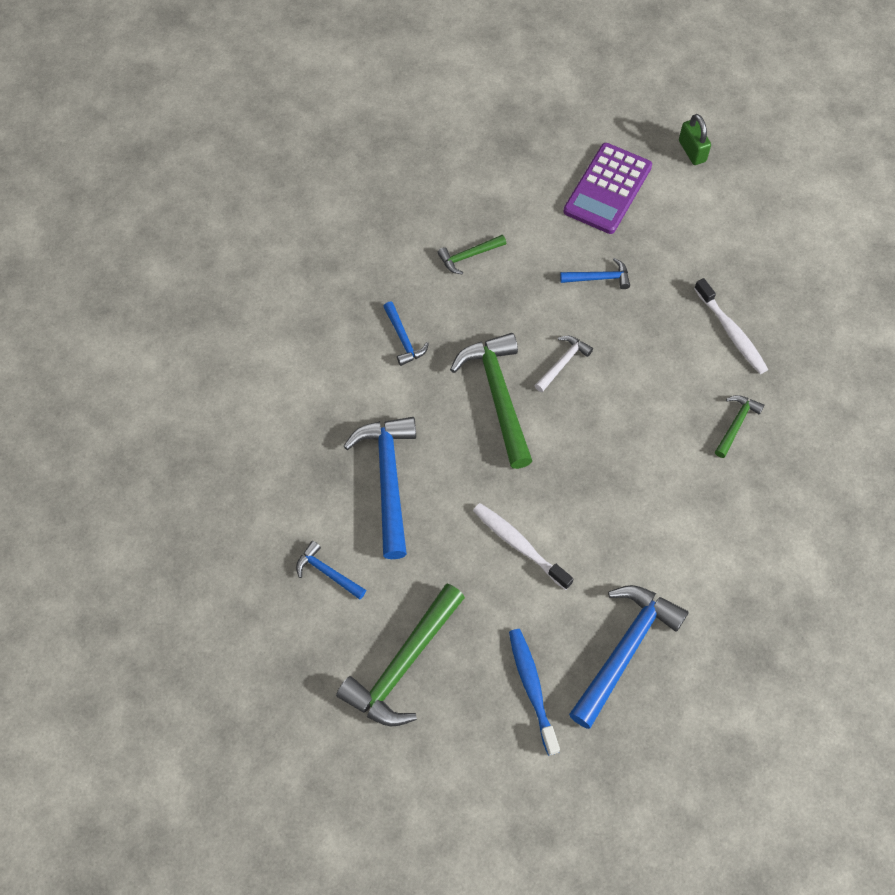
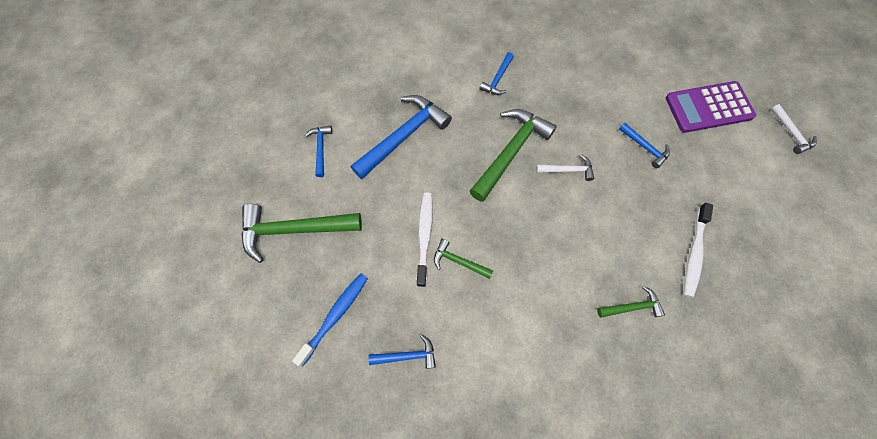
camera: 50 degrees right, 5 degrees up
(468, 256) = (583, 71): green hammer -> green hammer (458, 261)
(625, 649) = (407, 355): blue hammer -> blue hammer, size x0.50
(692, 151) = (791, 133): green padlock -> white hammer

